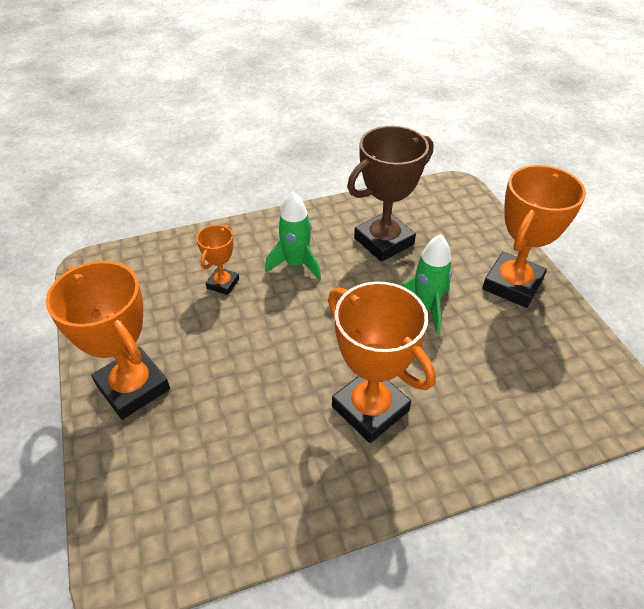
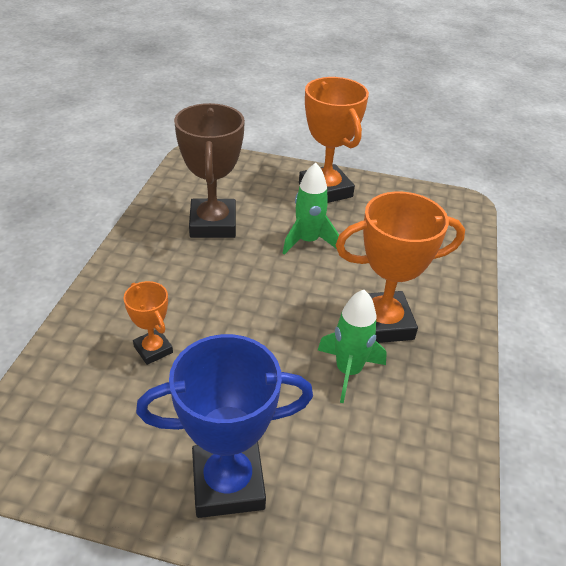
camera: 60 degrees left, 5 degrees down
(133, 387) = (228, 483): orange trophy -> blue trophy
(296, 264) = (182, 288): green rocket -> green rocket (348, 371)

